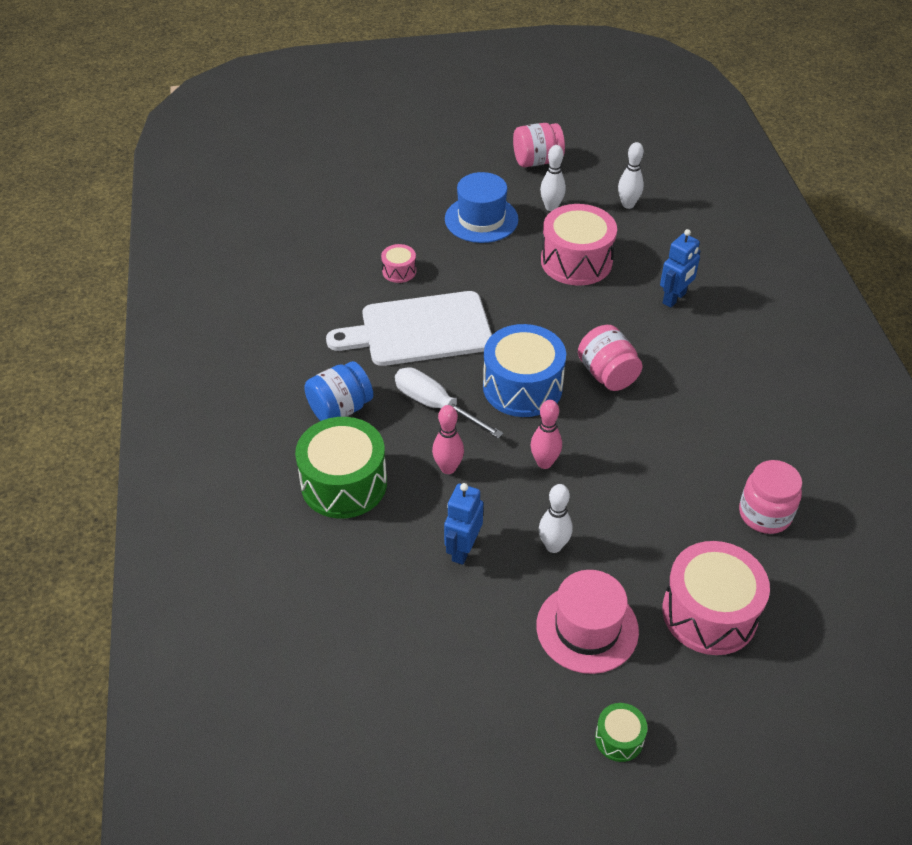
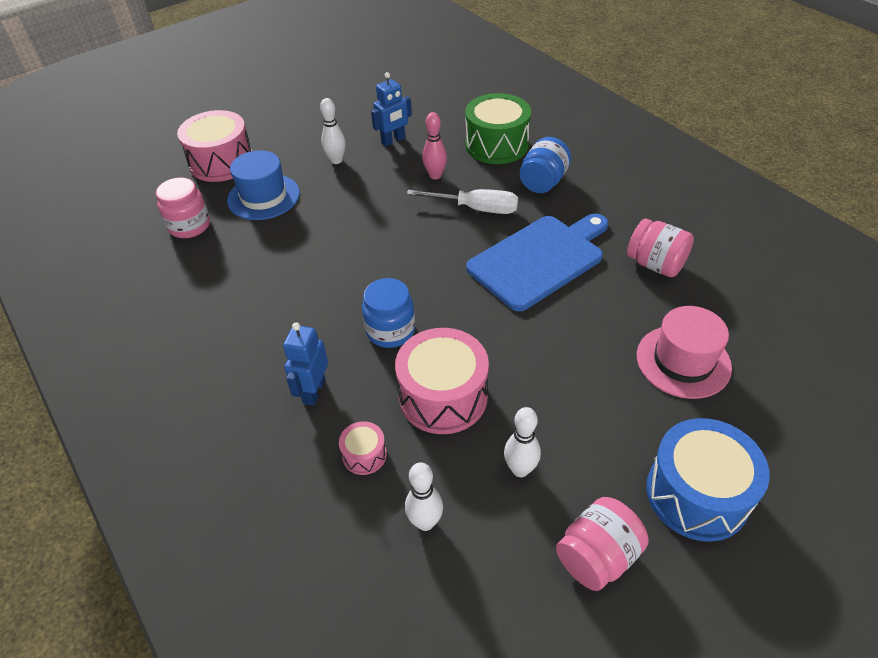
camera: 155 degrees right, 0 degrees up
(399, 271) = (611, 308): pink drum -> pink drum (364, 455)
(420, 330) = (539, 259): white cutting board -> blue cutting board
(463, 549) = (393, 140): blue robot -> blue robot turned 60 degrees clockwise
(481, 219) = (587, 411): blue hat -> blue hat (263, 197)
(522, 387) = (417, 246): blue drum -> blue drum (697, 494)
(544, 463) = (368, 202): pink bowling pin -> none
(587, 628) = (296, 133): pink hat -> pink hat (683, 361)
(591, 319) = (390, 331): none -> blue jar
(607, 374) = (350, 283): pink jar -> pink jar (655, 264)
(619, 738) = (261, 101): green drum -> none

